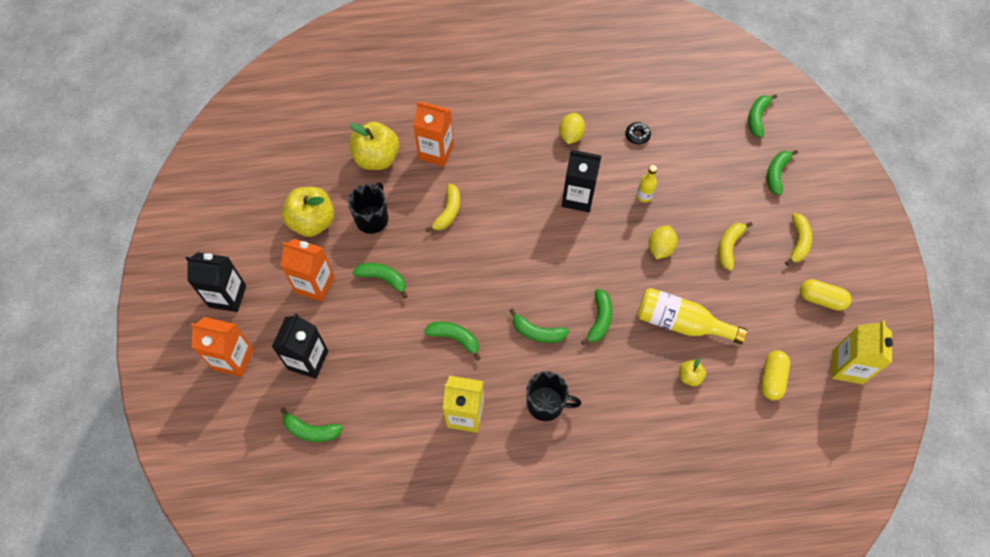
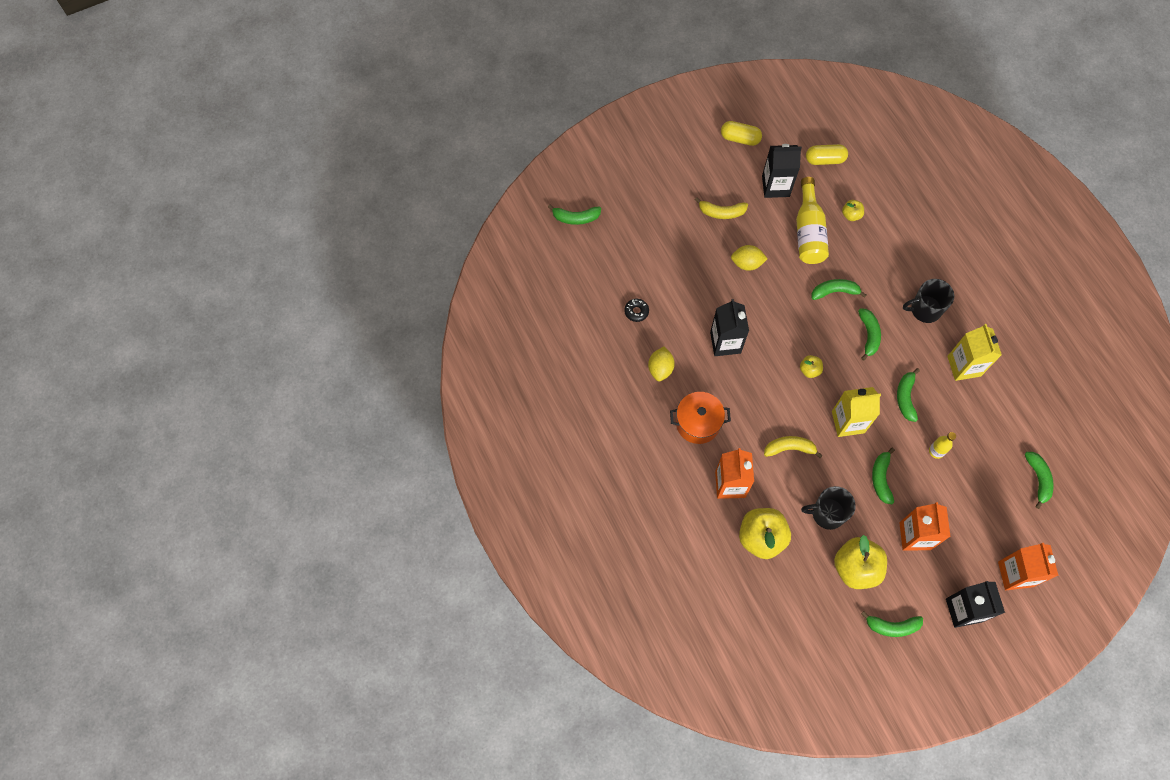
camera: 110 degrees left, 5 degrees up
(308, 360) = (984, 509): black carton -> black carton (775, 186)
(505, 147) = (698, 423): none -> orange pot
(520, 260) = (809, 370): none -> yellow apple
(546, 404) = (925, 309): black mug -> black mug turned 90 degrees counterclockwise
(571, 136) = (660, 368): yellow lemon -> yellow lemon turned 75 degrees counterclockwise
(644, 196) = (699, 289): yellow bottle -> yellow bottle (936, 451)
(776, 174) = (631, 191): green banana -> green banana (892, 626)
(798, 242) = (694, 163): yellow banana -> none
(821, 299) = (740, 138): yellow capsule -> yellow capsule turned 75 degrees counterclockwise
(847, 367) = (790, 112): yellow carton -> yellow carton (848, 422)

